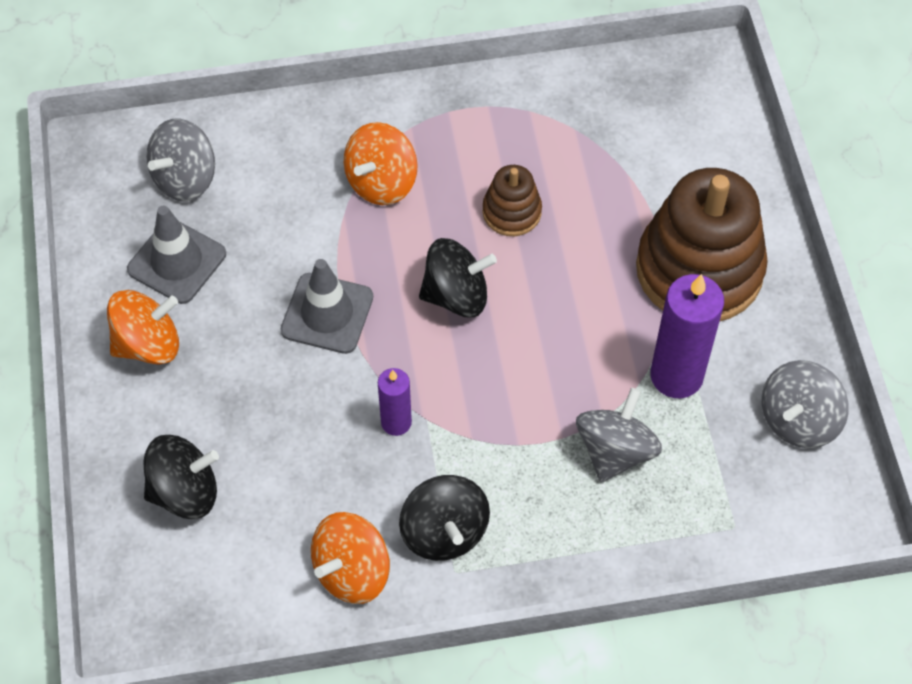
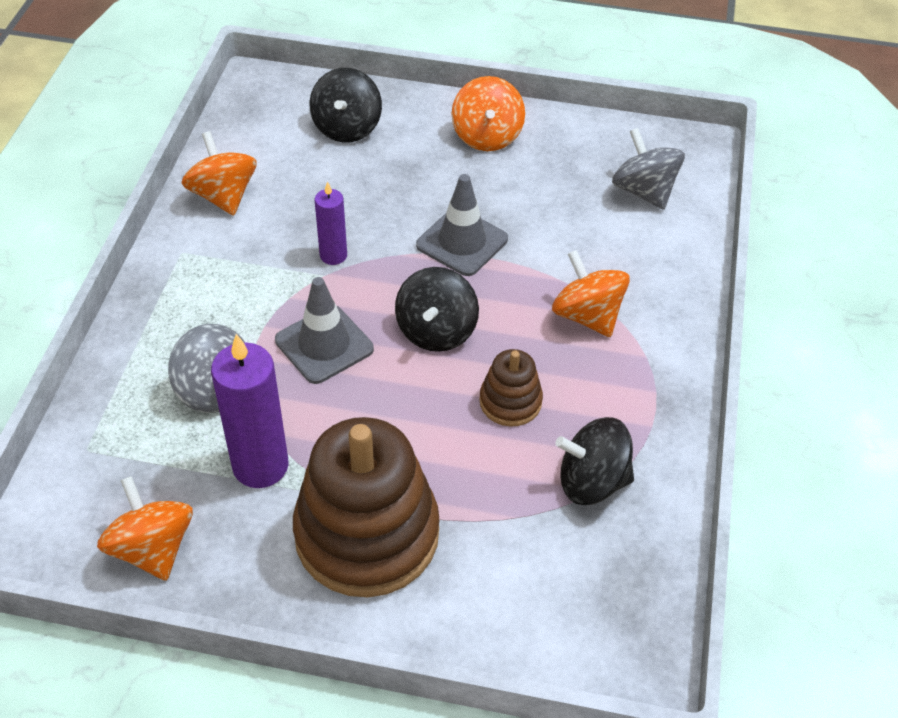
camera: 110 degrees right, 10 degrees down
(177, 262) = (558, 168): grey traffic cone -> grey traffic cone (324, 345)
(444, 532) = (218, 256): black spinning top -> black spinning top (592, 481)
(798, 420) = (152, 548): grey spinning top -> orange spinning top

